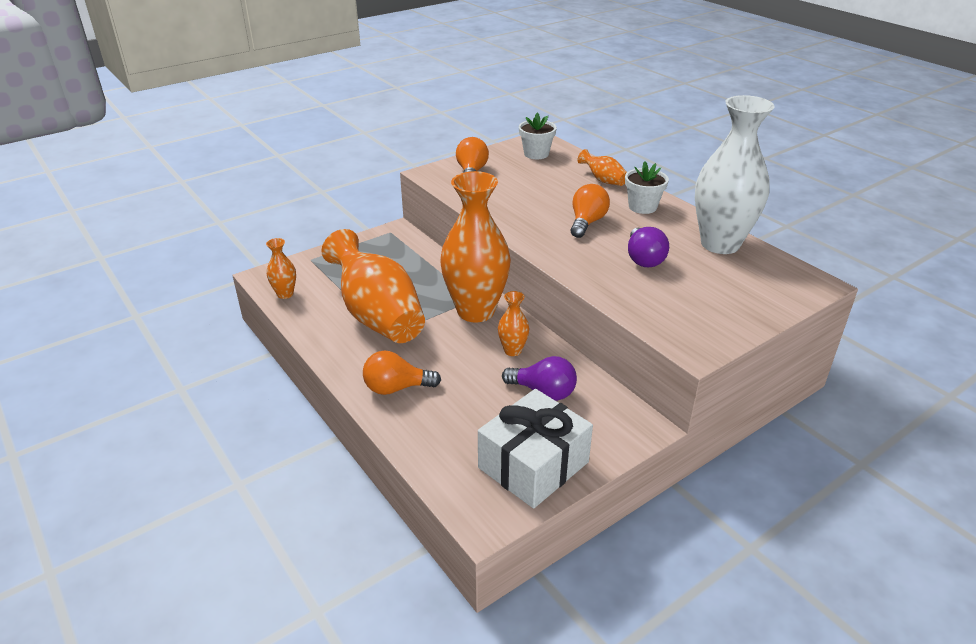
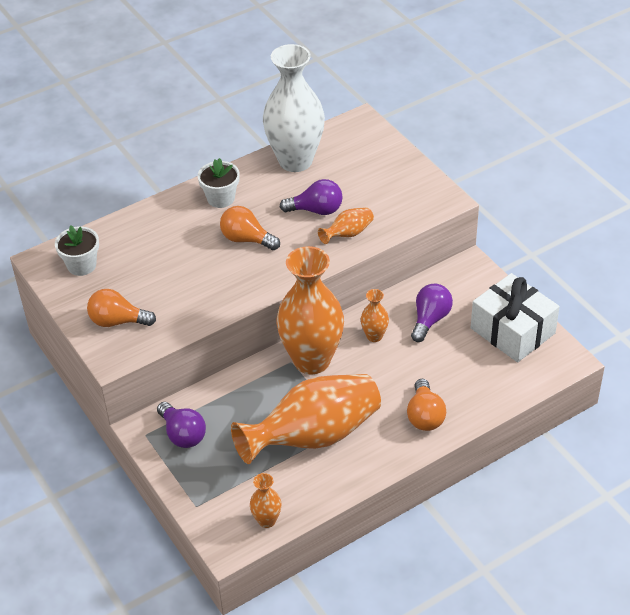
camera: 85 degrees left, 10 degrees up
(388, 248) = (182, 434): none -> purple light bulb
(603, 180) = (158, 219): orange vase -> orange vase (348, 234)

